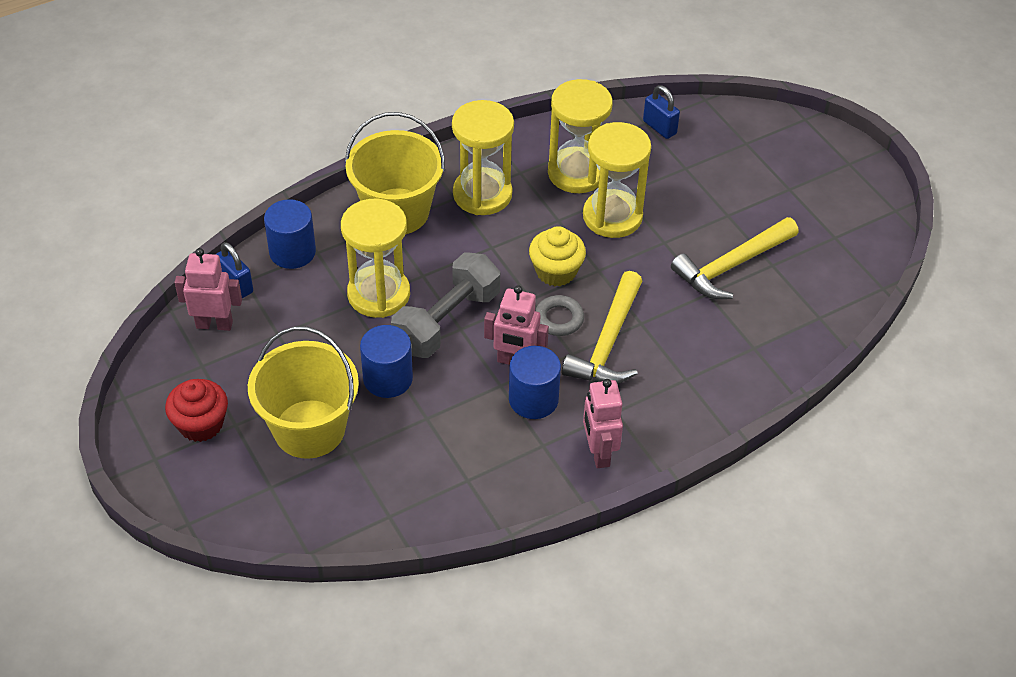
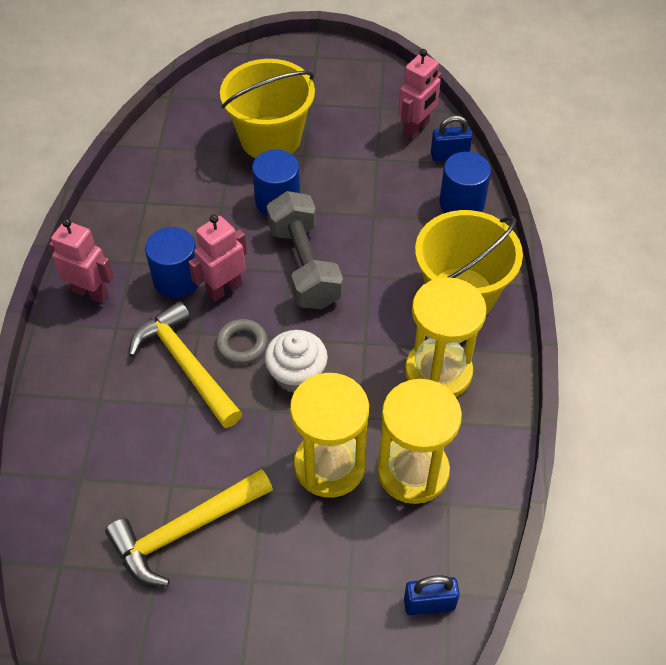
camera: 125 degrees right, 5 degrees up
(201, 424) = (325, 87): red cupcake -> none
(378, 294) = (370, 236): yellow hourglass -> none
(556, 271) = (297, 374): yellow cupcake -> white cupcake
(731, 266) = (184, 531): yellow hammer -> yellow hammer turned 120 degrees counterclockwise

